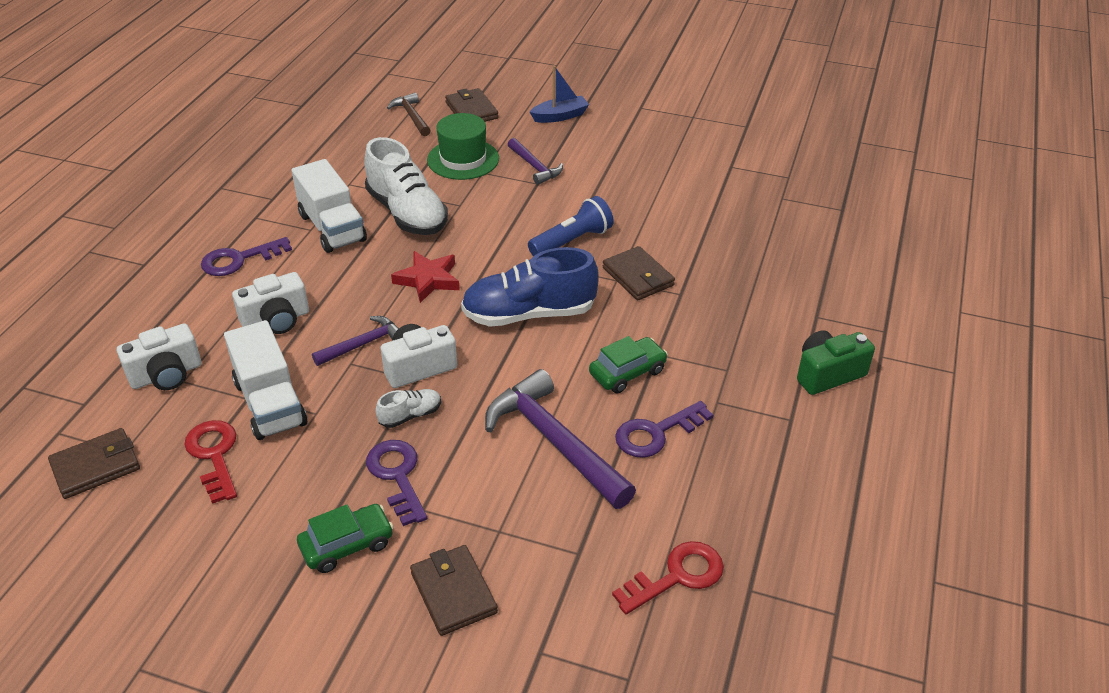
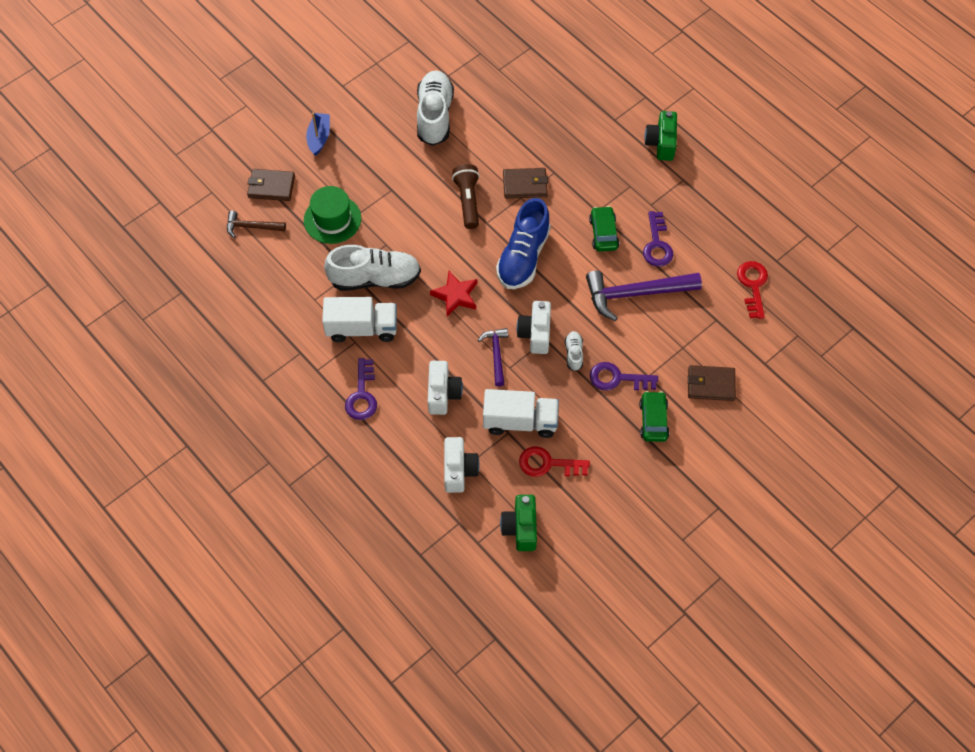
camera: 60 degrees left, 20 degrees up
(96, 466) = (520, 528): brown wallet -> green camera
(535, 167) = (372, 182): purple hammer -> none
(572, 241) = (468, 201): blue flashlight -> brown flashlight
(666, 176) = (435, 116): none -> white shoe

